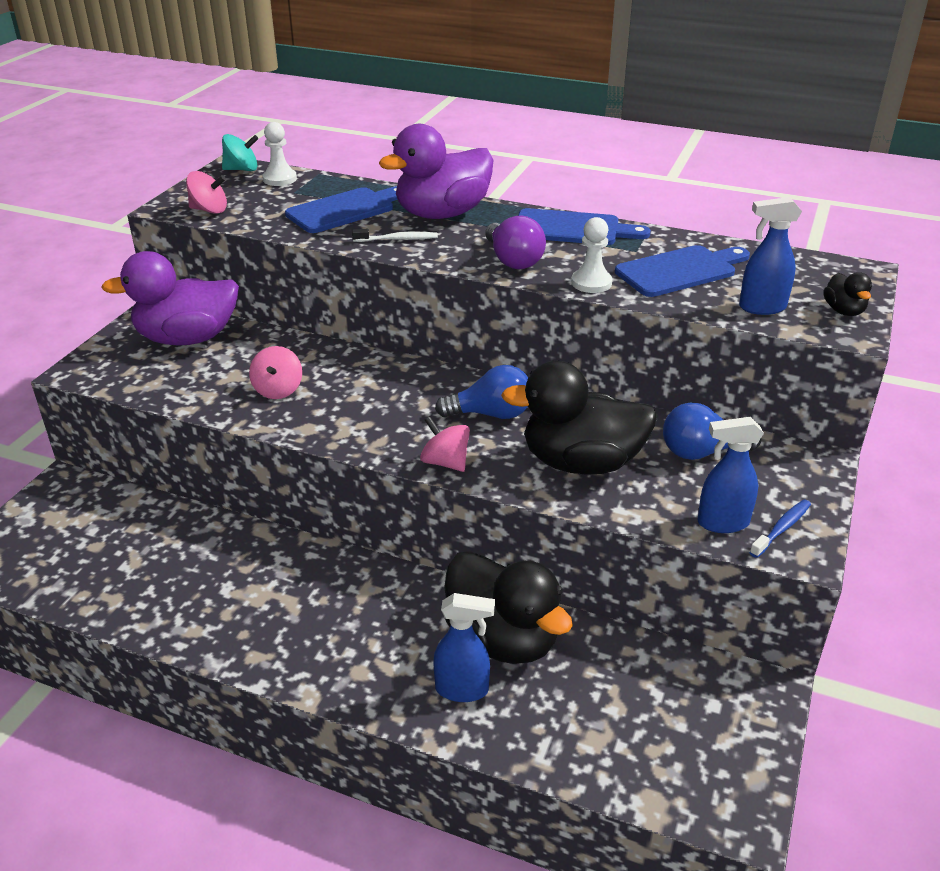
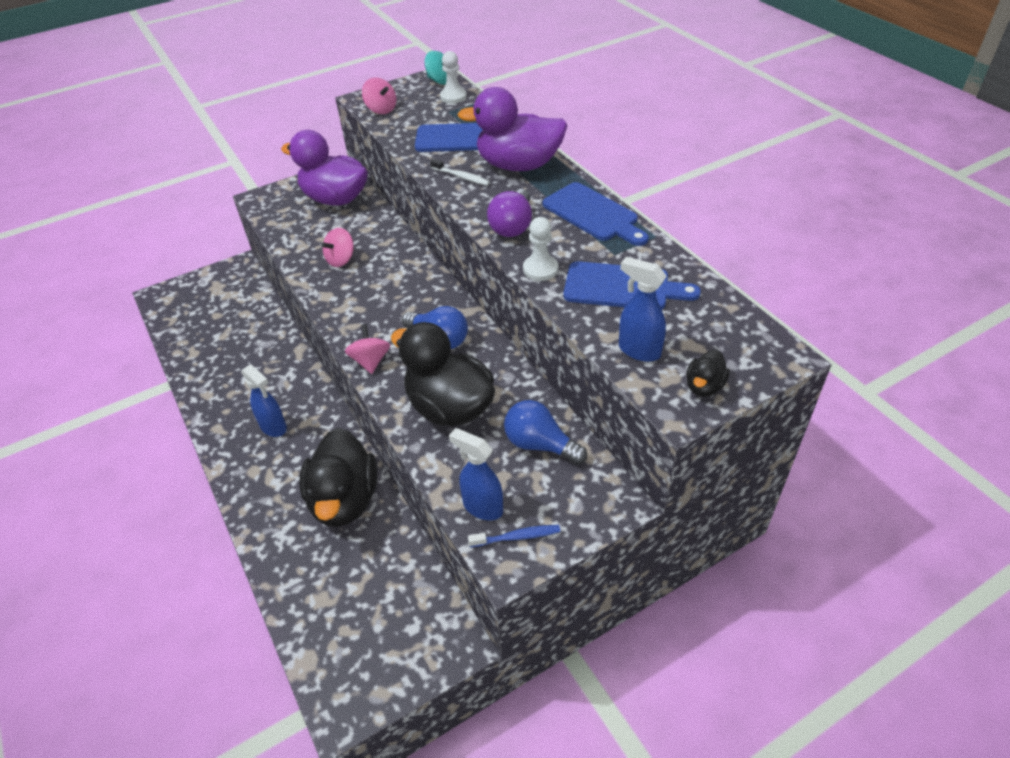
camera: 40 degrees right, 10 degrees up
(462, 690) = (289, 517): blue spray bottle -> blue spray bottle (274, 427)

